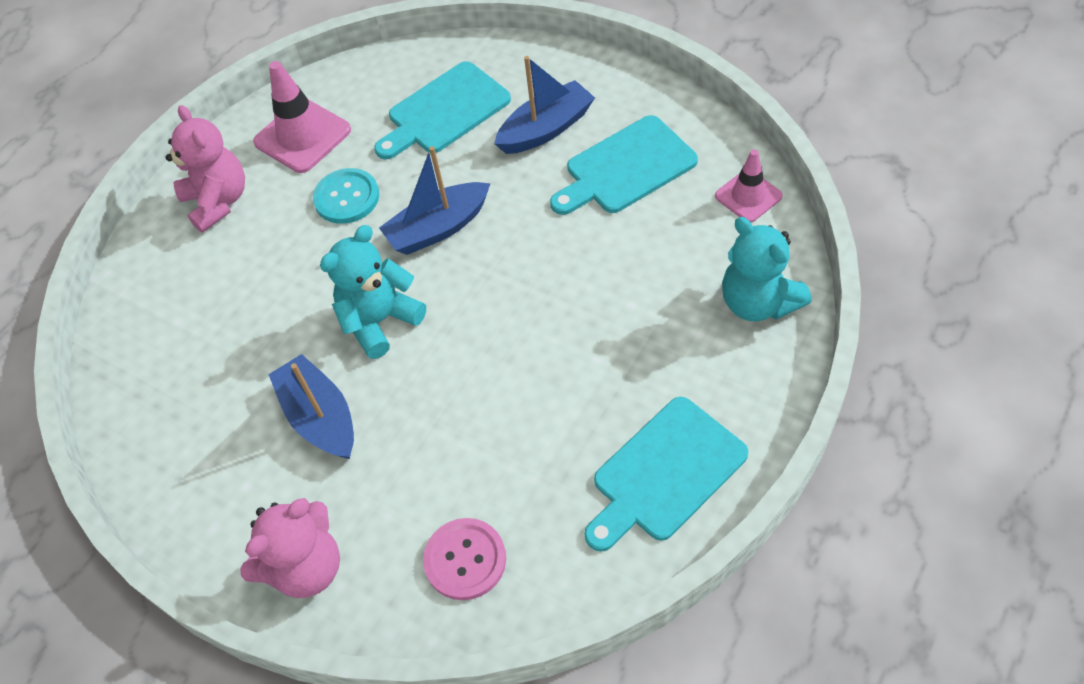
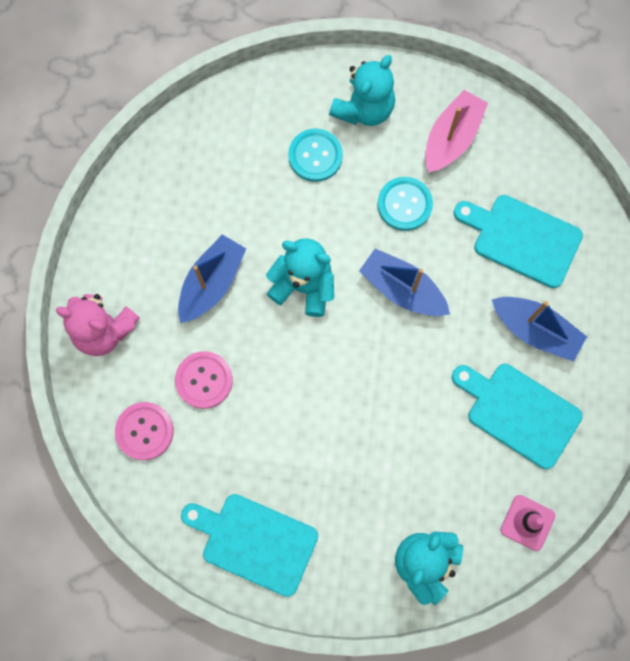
camera: 60 degrees right, 20 degrees up
(218, 201) = (364, 109): pink teddy bear -> turquoise teddy bear
(239, 262) = (315, 156): none -> turquoise button
(302, 136) = (451, 138): pink traffic cone -> pink boat
(435, 465) = (204, 380): none -> pink button

